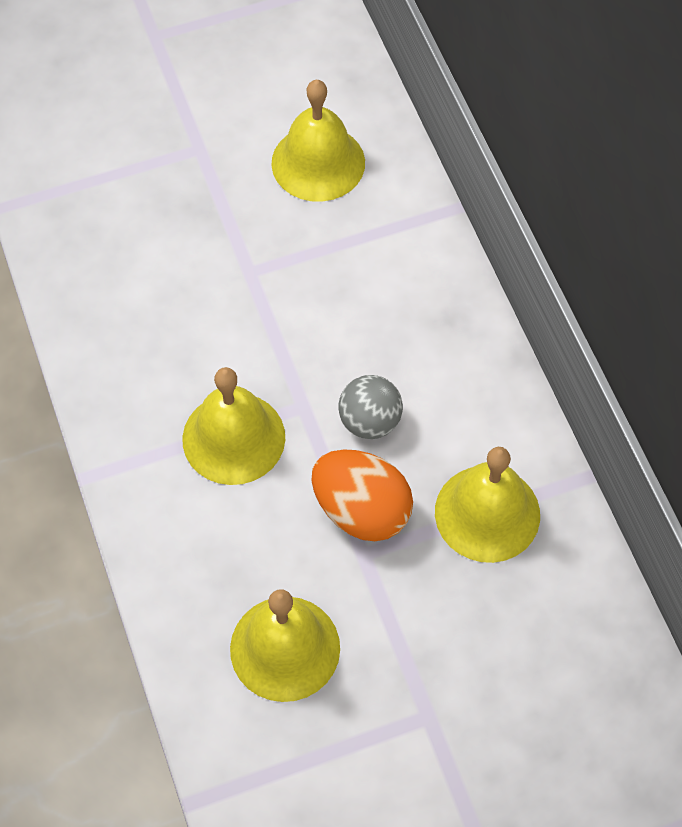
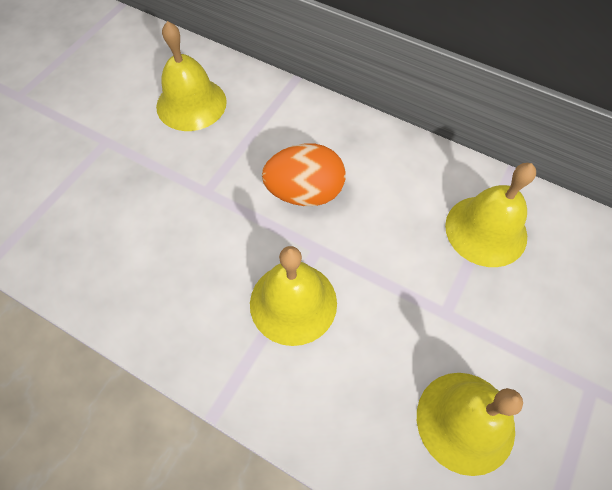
camera: 40 degrees left, 0 degrees up
(361, 510) = (417, 286): orange egg -> orange egg (305, 193)
(370, 421) = (366, 227): grey ball -> none

